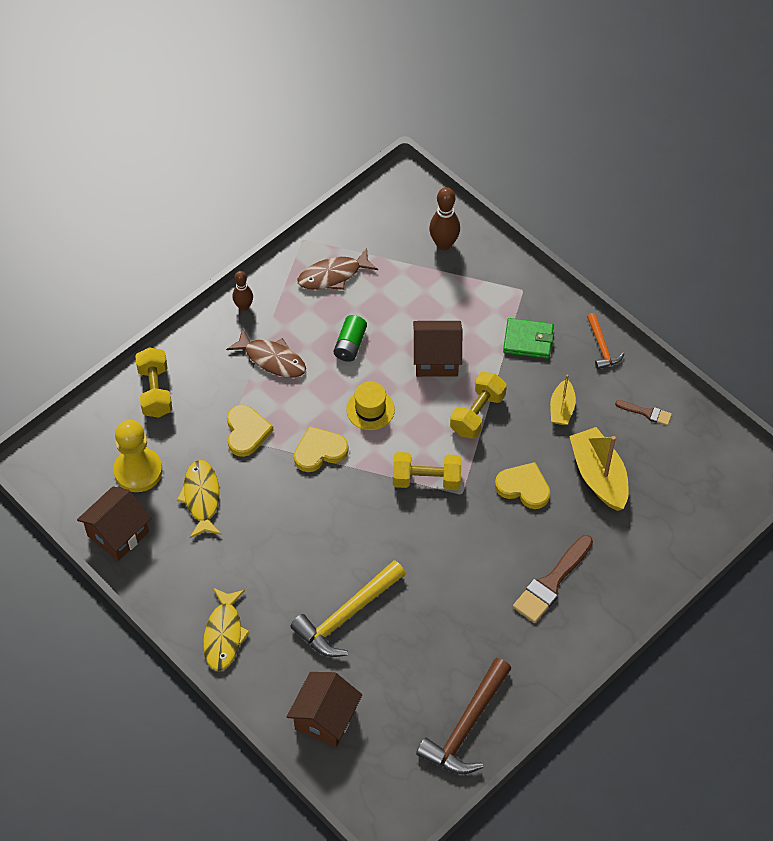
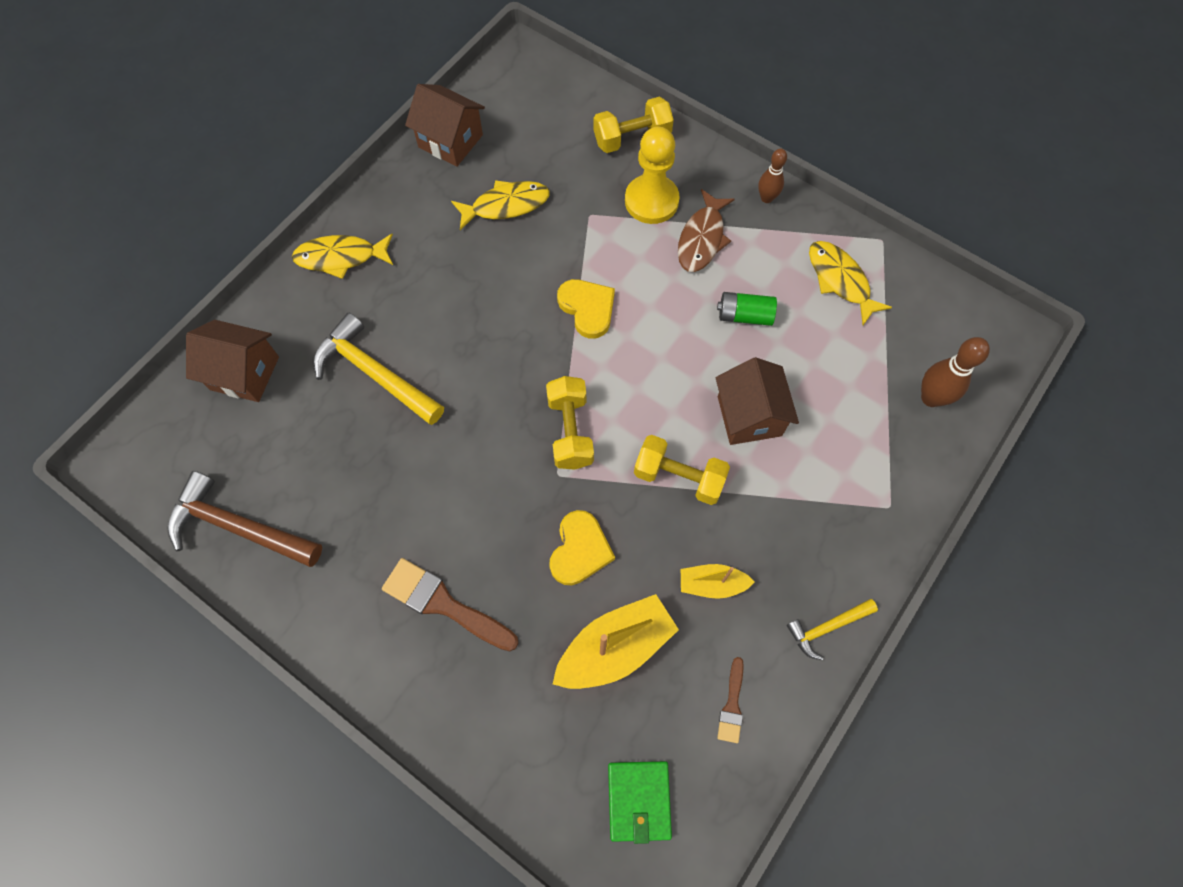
camera: 80 degrees right, 10 degrees up
(138, 471) = (529, 143): yellow pawn -> yellow pawn (651, 201)
(246, 432) = (598, 231): yellow heart -> none
(333, 275) = (840, 280): brown fish -> yellow fish
(370, 409) = (657, 352): yellow hat -> none
(528, 340) = (810, 525): green wallet -> green wallet (639, 800)
(602, 347) = (827, 627): orange hammer -> yellow hammer

